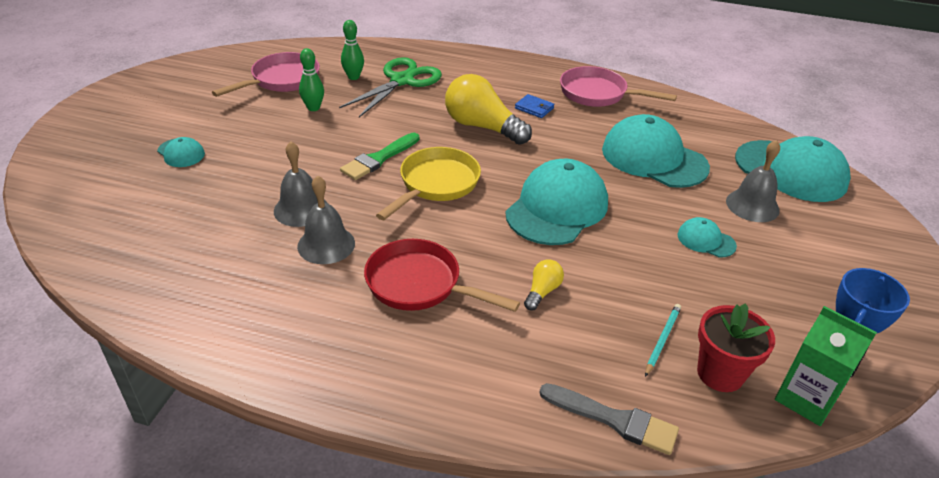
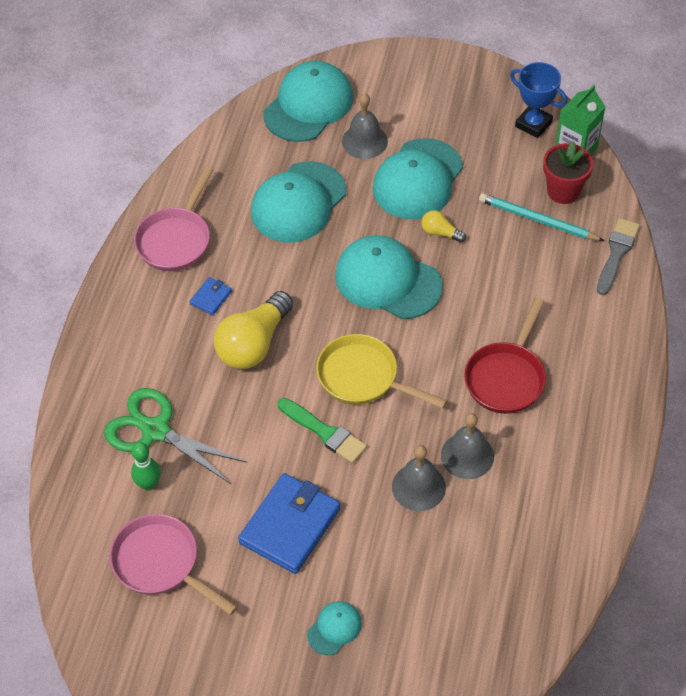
camera: 90 degrees left, 15 degrees up
(289, 136) = (290, 525): none -> blue wallet
(313, 108) = (226, 514): green bowling pin -> none
(542, 291) = (499, 292): yellow light bulb -> yellow light bulb (440, 233)
(662, 340) = (537, 220): turquoise pencil -> turquoise pencil, size x1.65
(706, 240) = (418, 179): turquoise cap -> turquoise cap, size x2.15

